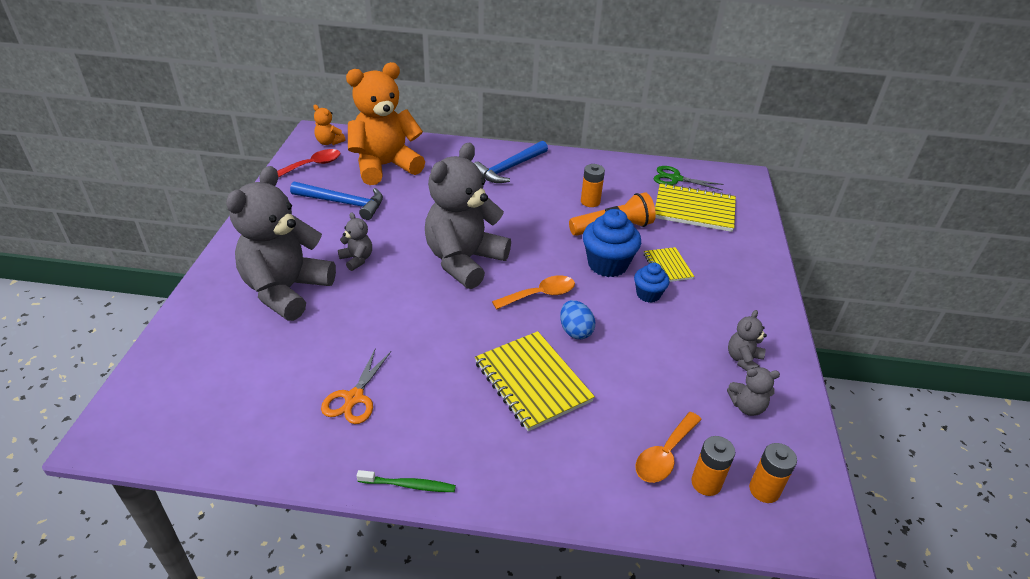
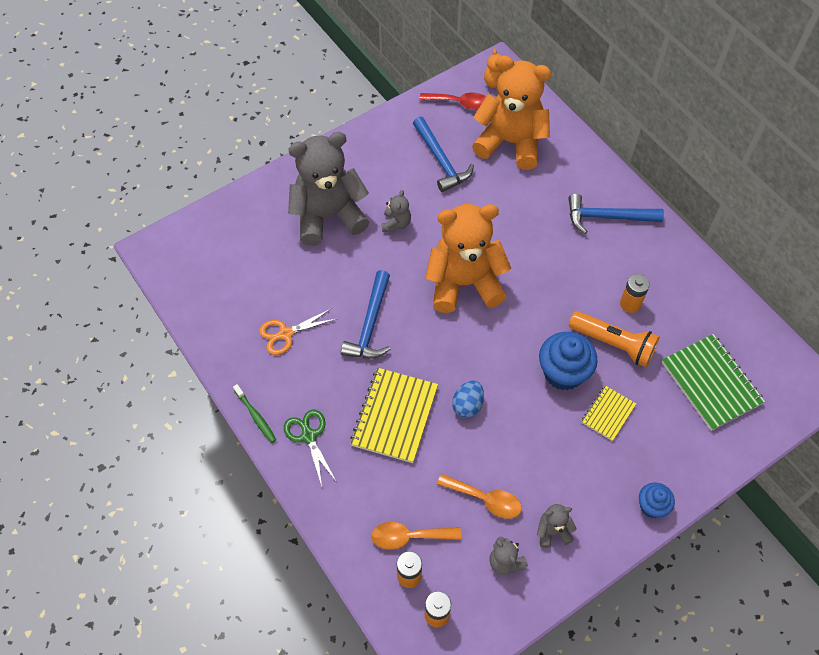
camera: 50 degrees right, 20 degrees up
(425, 336) = (370, 324): none -> blue hammer
(464, 261) = (464, 283): grey teddy bear -> orange teddy bear
(540, 295) = (481, 356): orange spoon -> orange spoon (485, 499)
(648, 294) = (558, 423): blue cupcake -> blue cupcake (652, 506)
(675, 179) = (742, 339): green scissors -> green scissors (309, 436)
(694, 209) = (711, 383): yellow notebook -> green notebook

